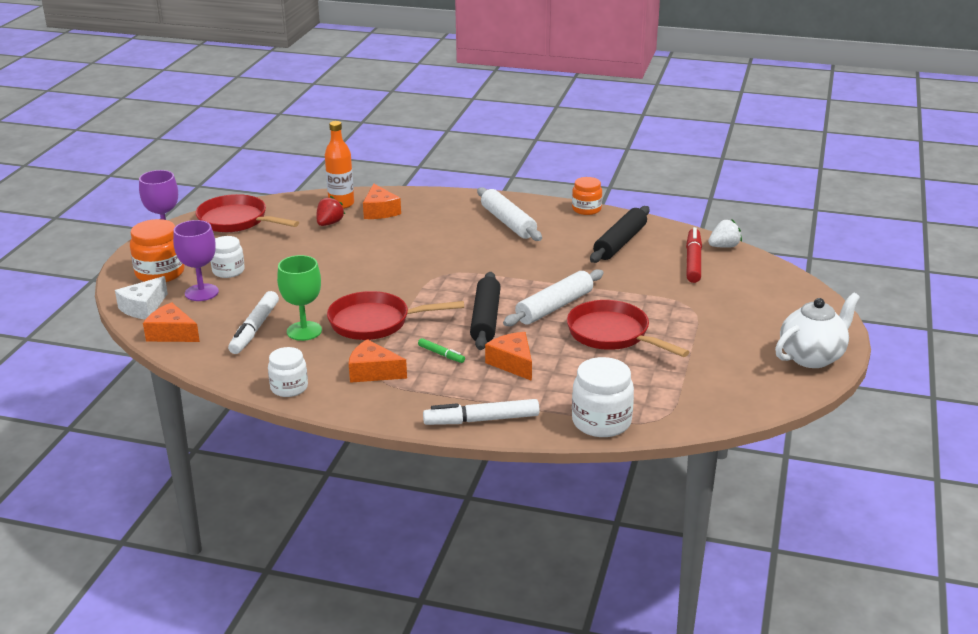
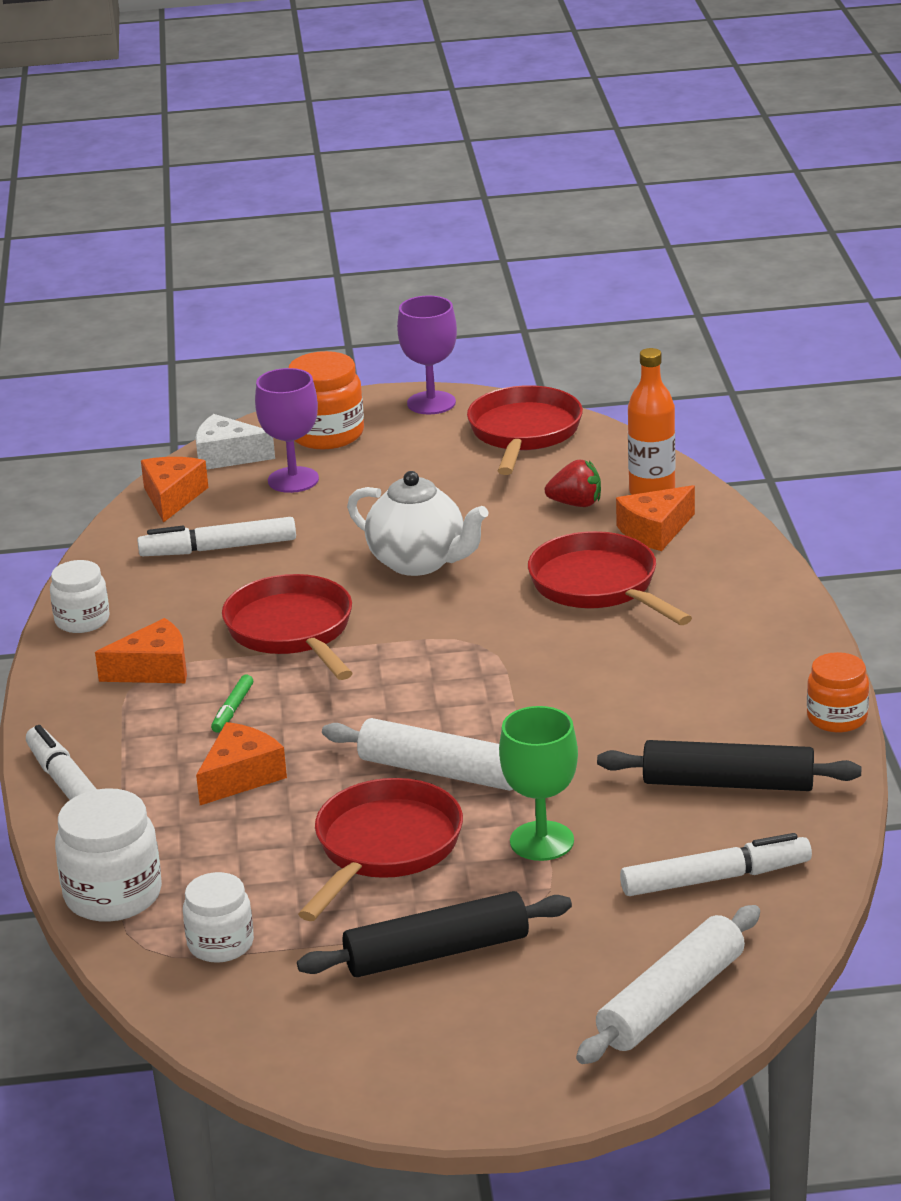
camera: 70 degrees right, 0 degrees up
(228, 271) = (367, 478): white jar -> white jar (220, 944)
(304, 331) = (235, 585): green goblet -> green goblet (542, 841)
(373, 372) = (154, 669): orange cheese -> orange cheese turned 75 degrees clockwise
(418, 235) = (598, 586): none -> red pan
(485, 319) = (361, 719): black rolling pin -> black rolling pin (437, 952)
(508, 222) = (713, 654): white rolling pin -> white rolling pin (671, 1001)
(693, 261) = (715, 878): red marker -> white marker
(724, 246) = (808, 903): white strawberry -> none
(812, 357) = (433, 1080): white teapot -> white teapot (419, 562)

